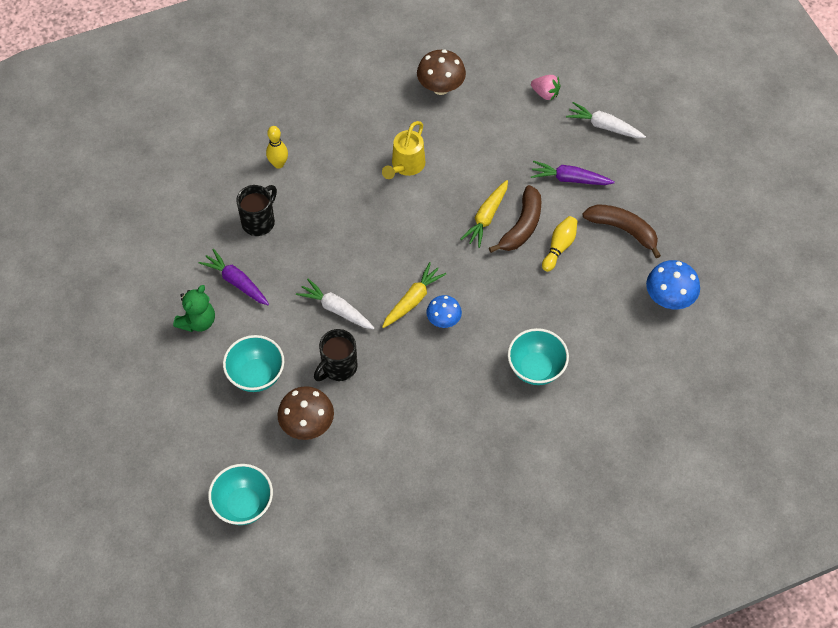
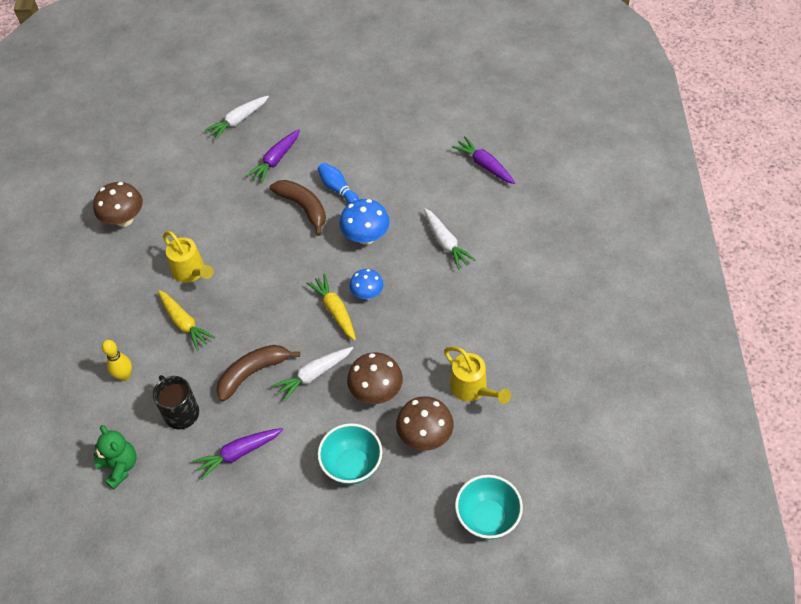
camera: 65 degrees left, 5 degrees down
(198, 321) = (265, 503): green teddy bear -> green teddy bear (120, 467)
(338, 367) = (376, 392): black mug -> brown mushroom
(373, 449) = (472, 389): none -> yellow watering can
(486, 217) = (280, 230): yellow carrot -> yellow carrot (184, 323)
(536, 368) = (446, 243): turquoise bowl -> white carrot
(545, 93) = (180, 148): pink strawberry -> none
(559, 247) = (338, 189): yellow bowling pin -> blue bowling pin
(623, 230) = (344, 142): brown banana -> brown banana (253, 373)
(656, 371) = (484, 165): none -> purple carrot
(669, 298) = (423, 135): blue mushroom -> blue mushroom (366, 237)

